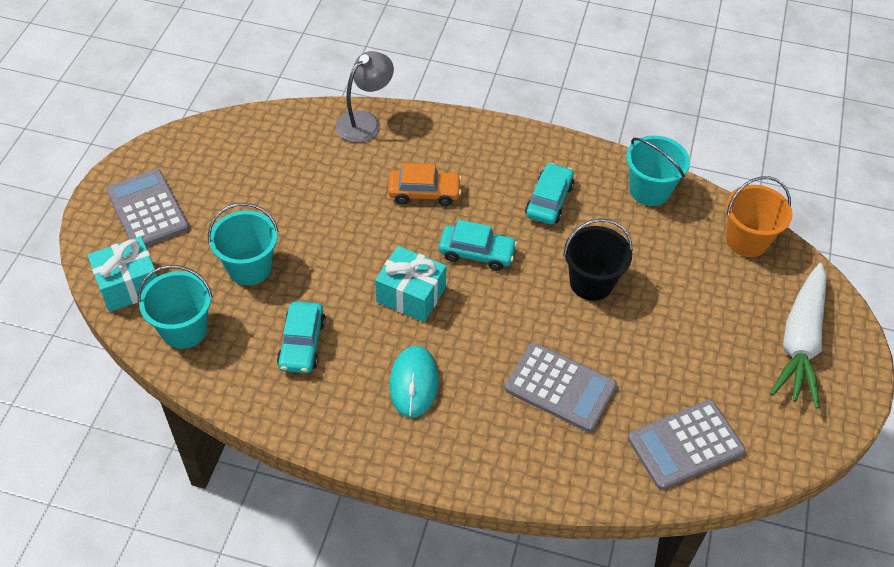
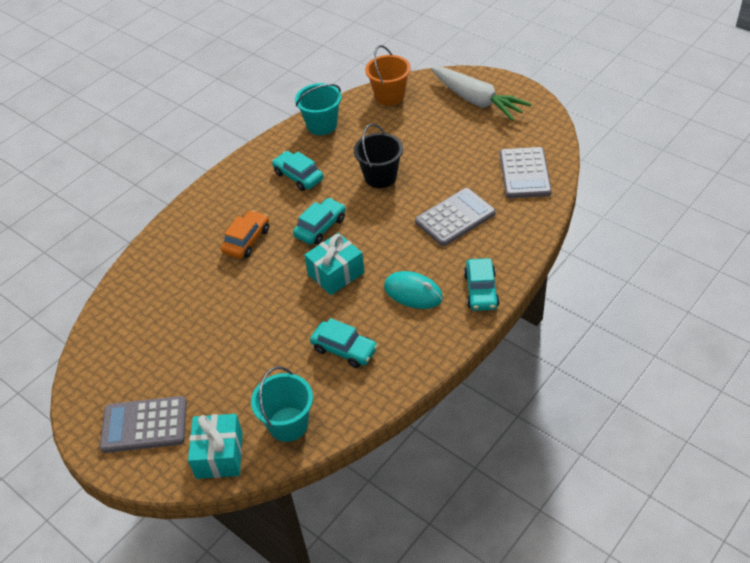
camera: 60 degrees left, 5 degrees down
(249, 267) = (252, 366): turquoise bucket -> none
(365, 121) = (151, 256): grey lamp -> none
(447, 456) = (481, 290): none -> turquoise car

